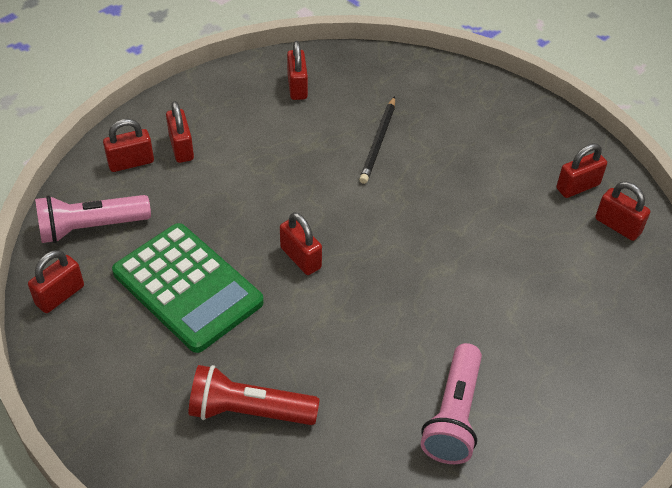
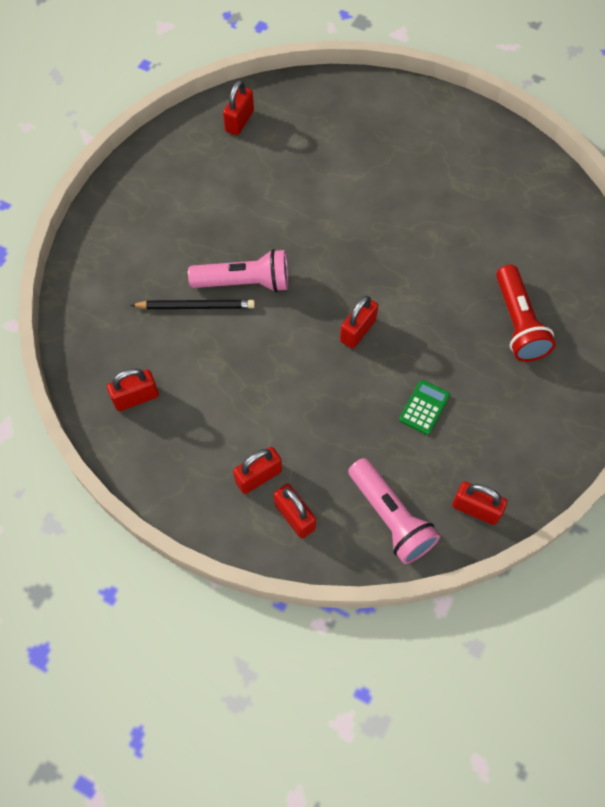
camera: 105 degrees left, 15 degrees up
(187, 288) = (424, 407): green calculator -> green calculator, size x0.41
(453, 415) = (461, 196): pink flashlight -> pink flashlight (245, 282)
(578, 187) = (204, 151): red padlock -> none

